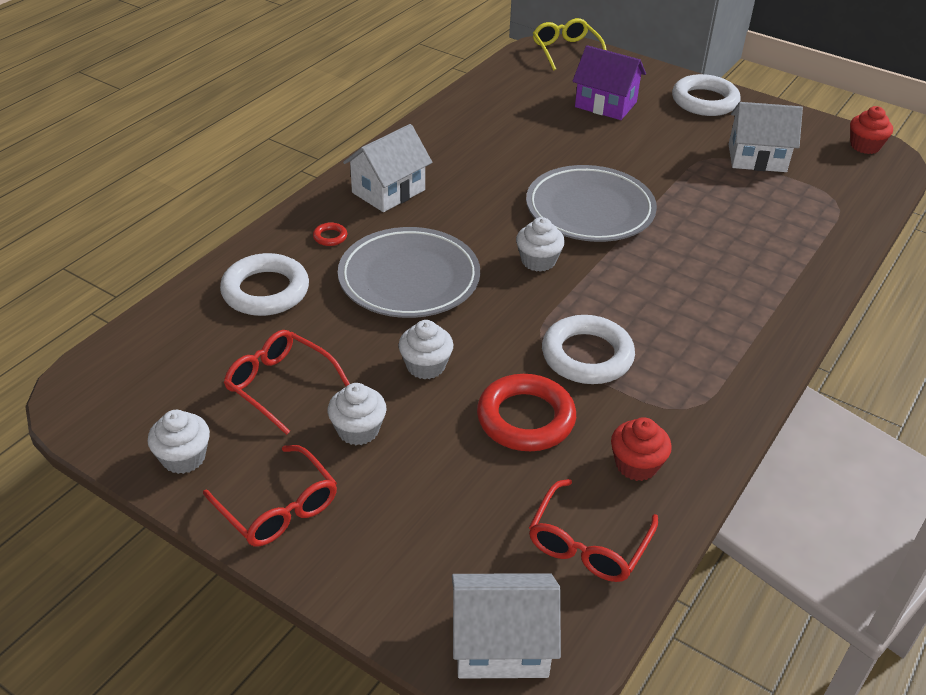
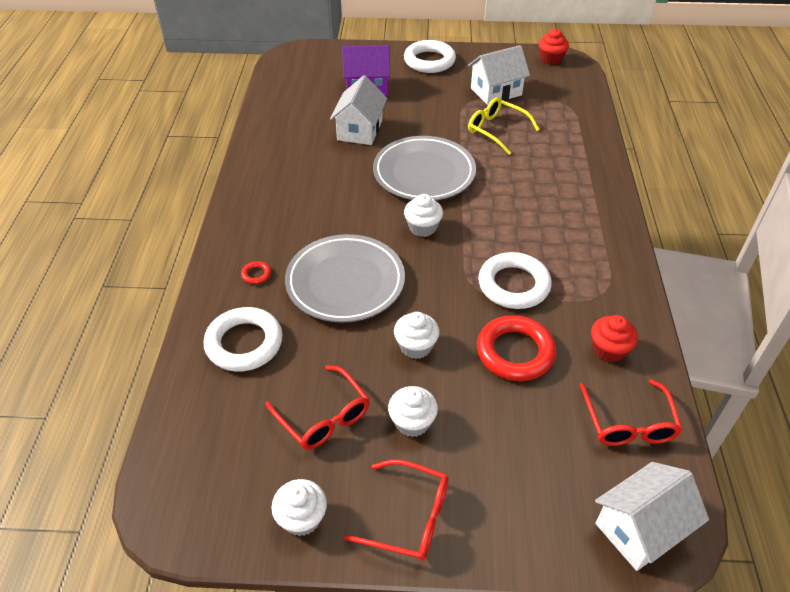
camera: 30 degrees left, 5 degrees up
(279, 385) = (323, 416): red glasses -> red glasses turned 135 degrees counterclockwise
(388, 191) = (269, 217): white house -> white house (359, 130)
(566, 51) = (304, 54): yellow glasses -> yellow glasses (496, 130)

